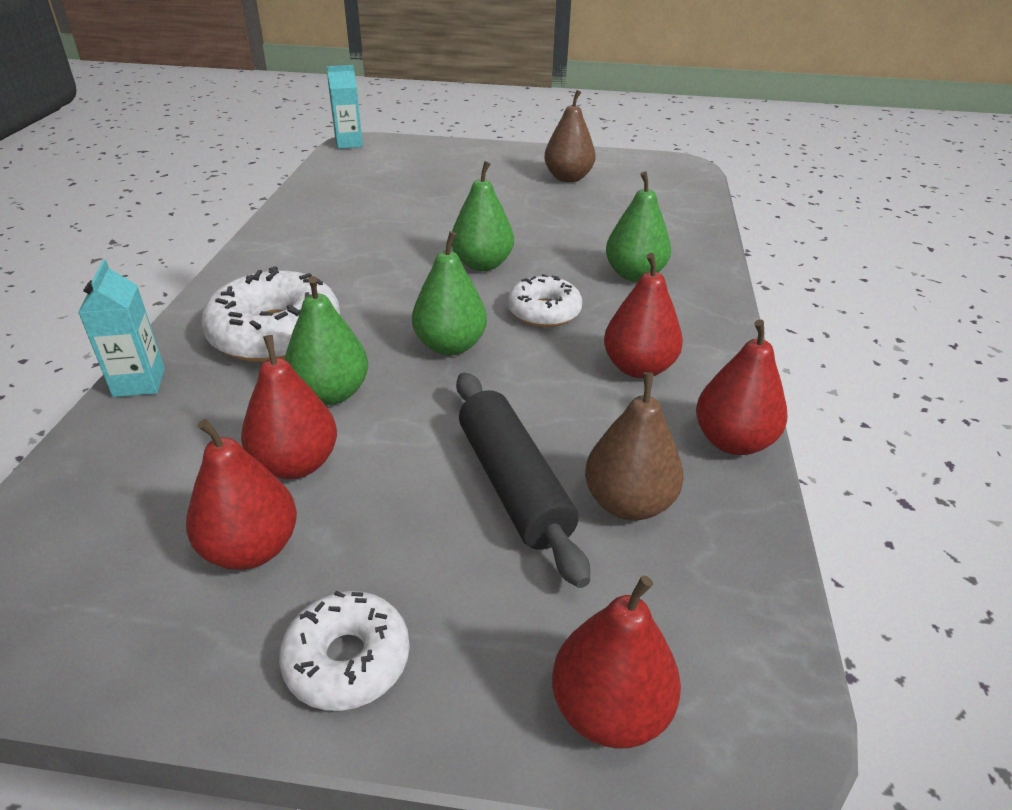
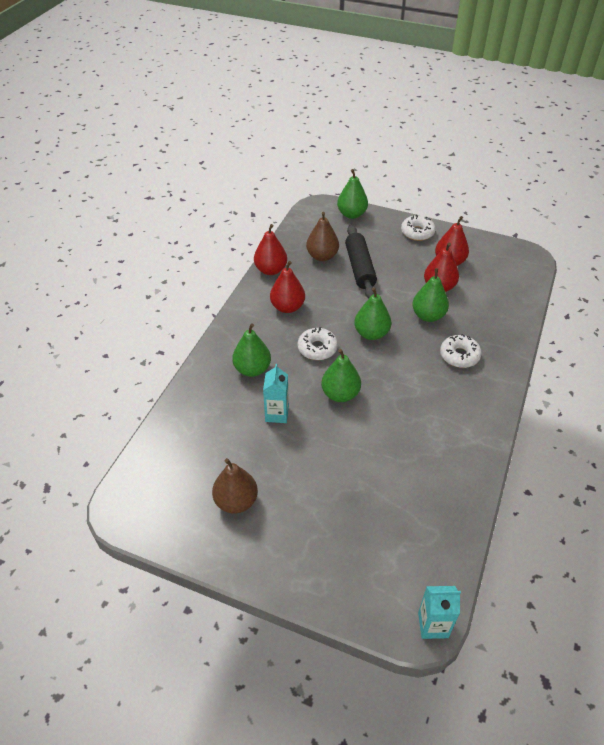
camera: 165 degrees left, 10 degrees up
(139, 383) = (516, 335): turquoise carton -> turquoise carton (277, 414)
(276, 333) = (459, 355): white donut -> white donut, size x0.60
(609, 710) = (351, 214): red pear -> green pear

